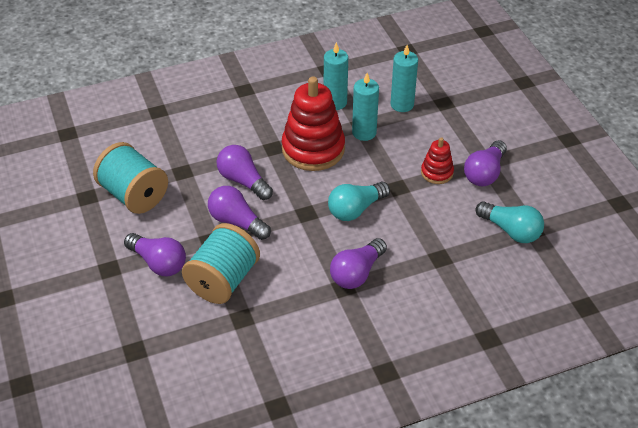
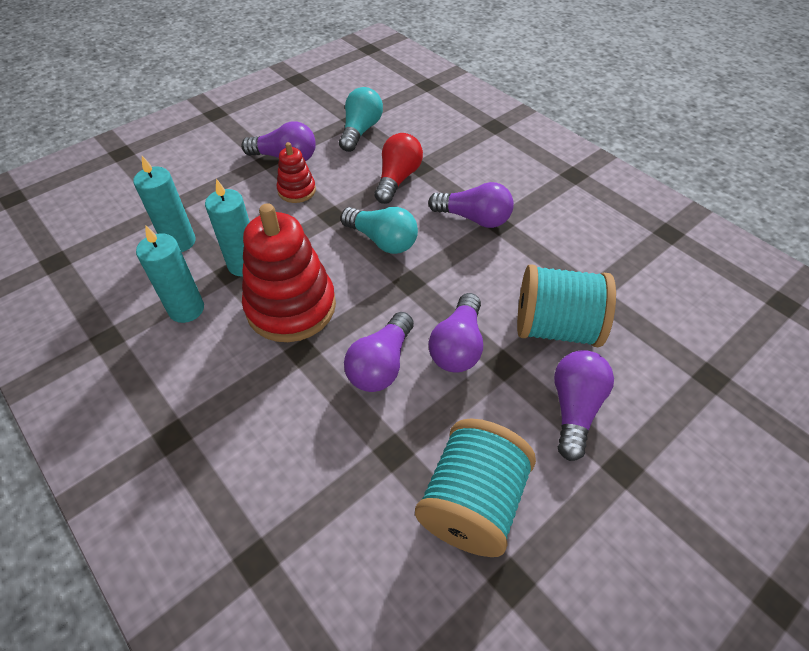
camera: 110 degrees left, 5 degrees up
(428, 238) = (397, 179): none -> red light bulb

